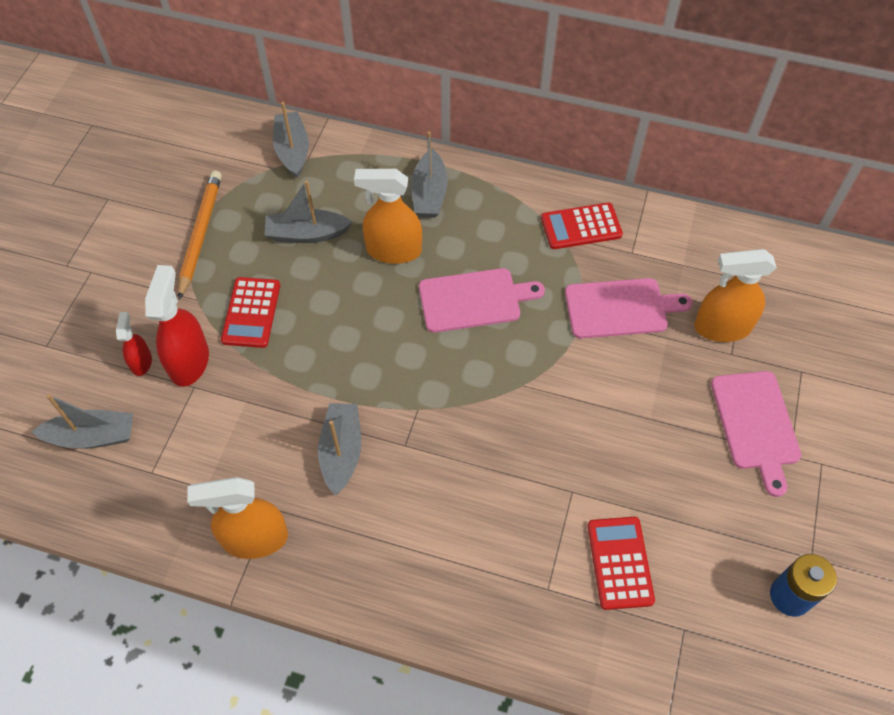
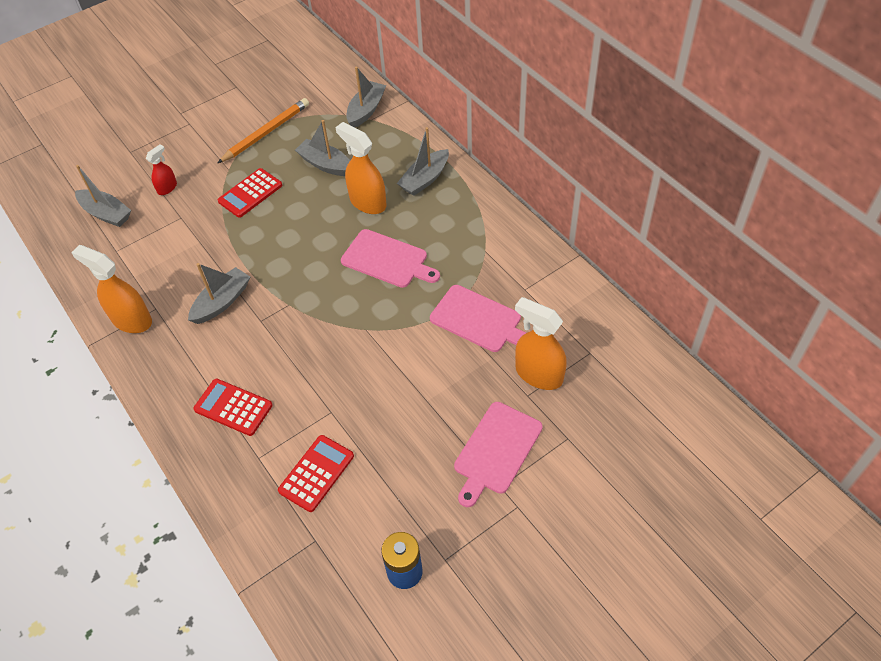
camera: 40 degrees right, 5 degrees down
(189, 361) = (191, 202): red spray bottle -> none
(581, 226) = (505, 253): red calculator -> red calculator (233, 407)

